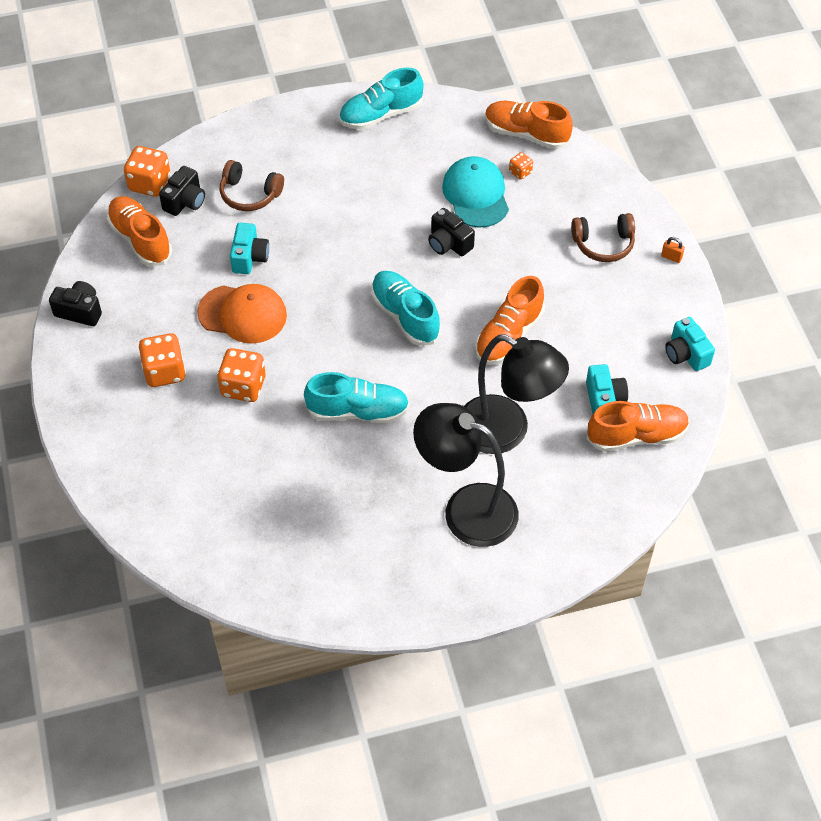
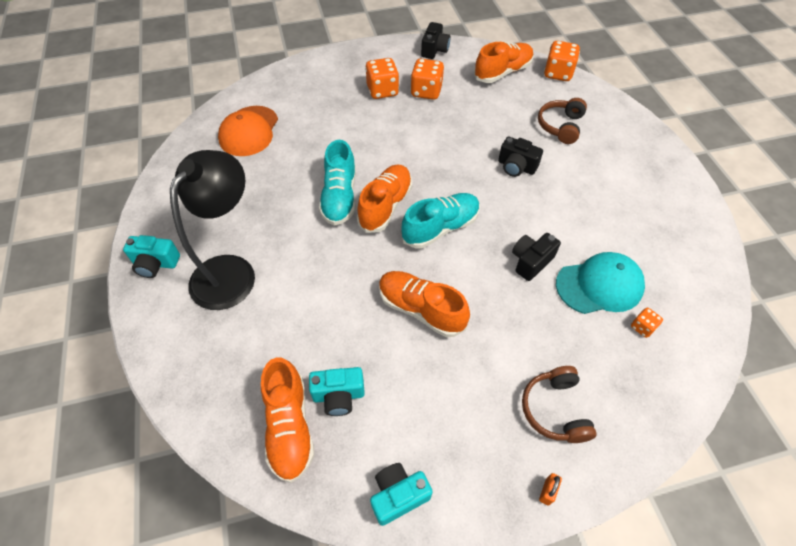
camera: 90 degrees right, 0 degrees up
(185, 201) = (544, 92): black camera -> black camera (516, 167)
(243, 314) = (436, 127): orange cap -> orange cap (249, 131)
(243, 387) = (367, 130): orange dice -> orange dice (426, 91)
(249, 257) = (494, 129): turquoise camera -> turquoise camera (156, 264)
(381, 115) = (683, 209): turquoise shoe -> none
(506, 431) = (308, 304): black lamp -> none
(526, 134) = (702, 335): orange shoe -> orange shoe (385, 206)

